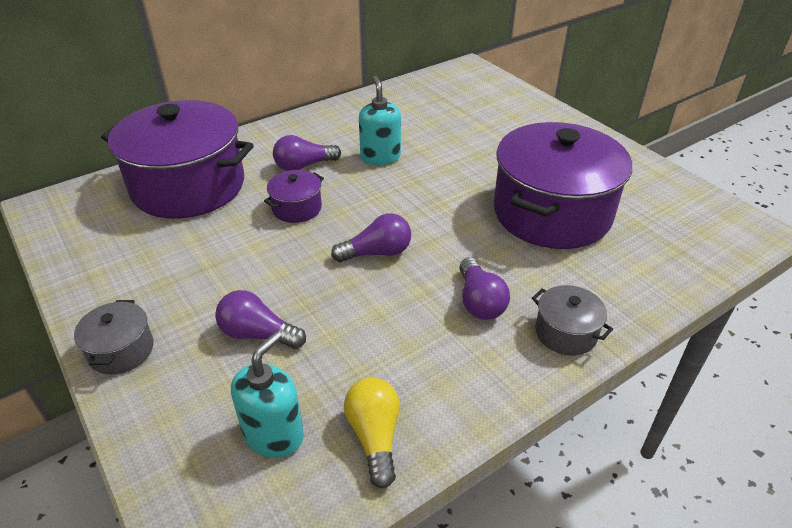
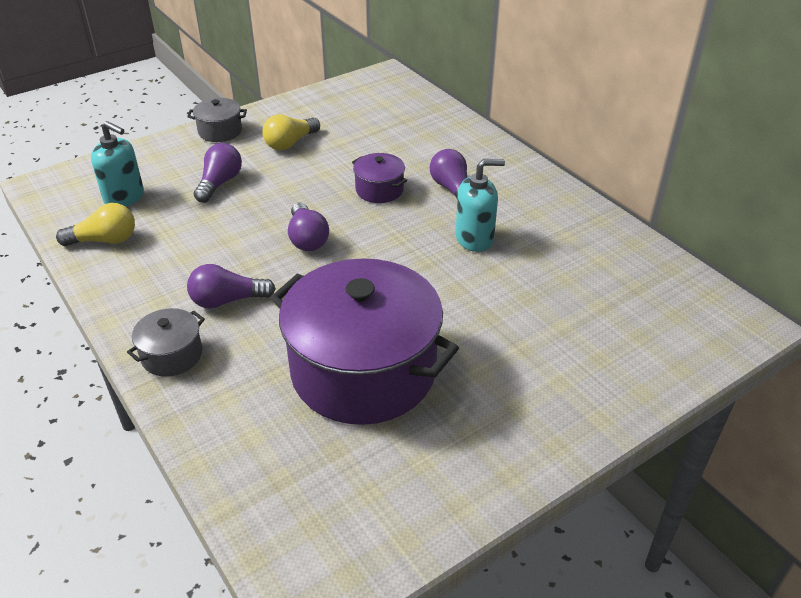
camera: 90 degrees right, 0 degrees up
(180, 278) = (290, 143): none -> yellow light bulb
(188, 186) = (414, 131): purple pot -> none

